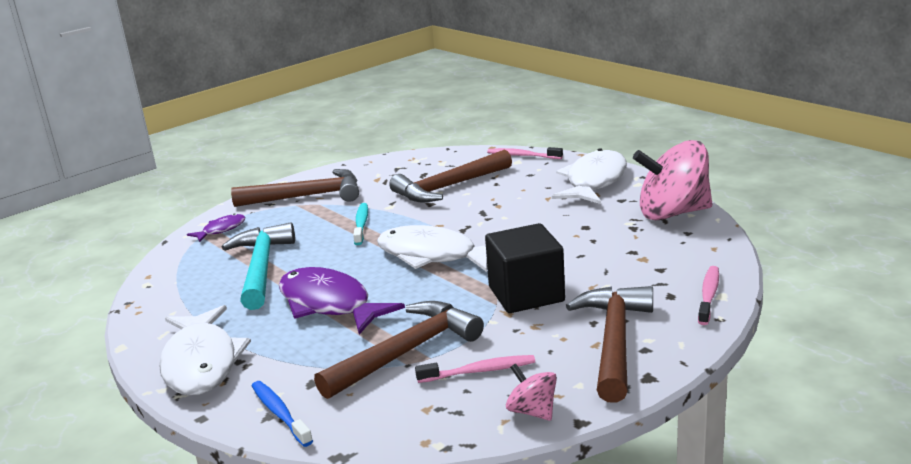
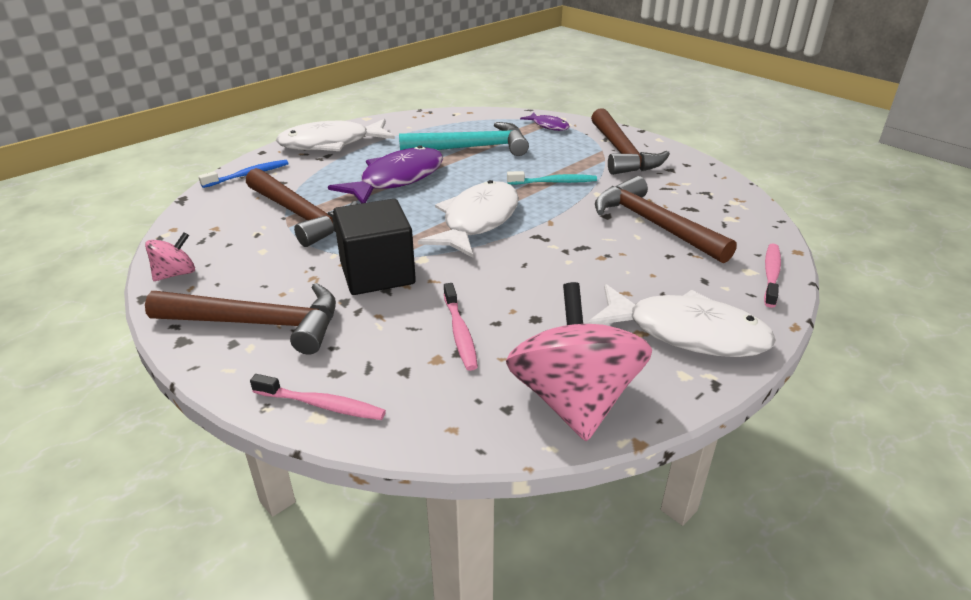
camera: 85 degrees right, 10 degrees up
(479, 371) = (252, 249): pink toothbrush -> pink toothbrush (460, 333)

